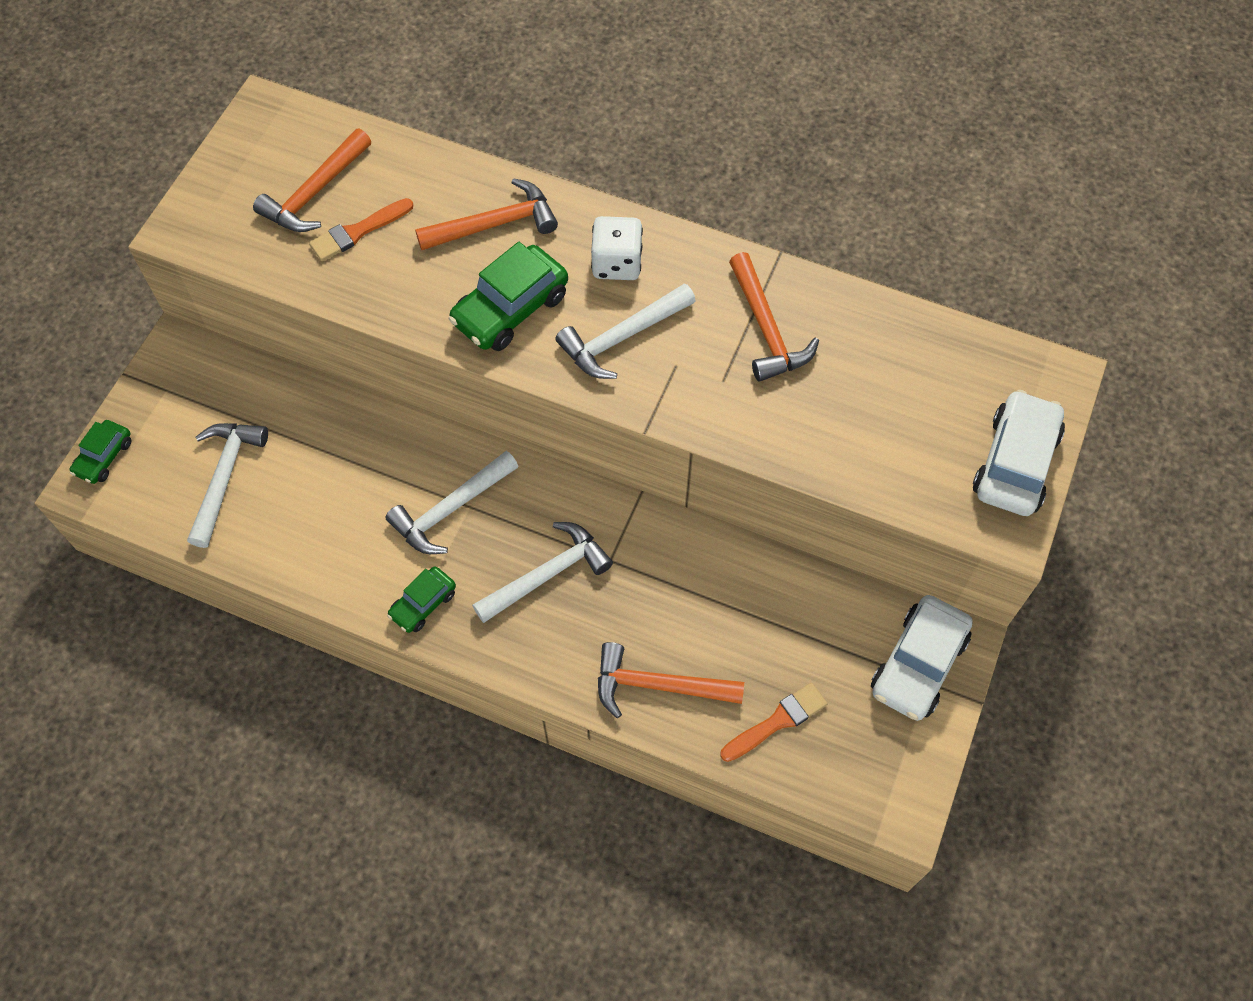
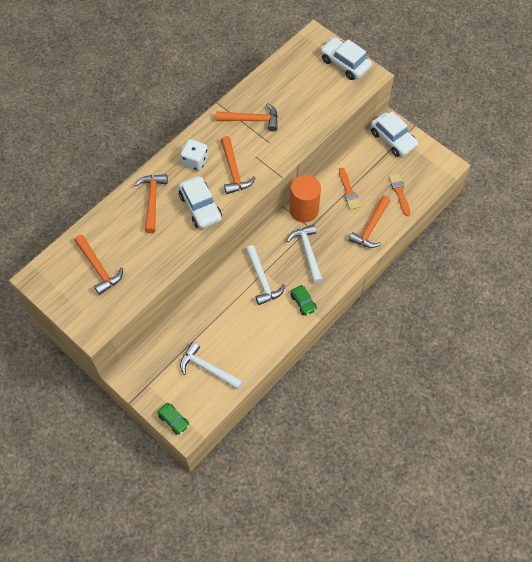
camera: 70 degrees left, 0 degrees up
(358, 232) = (130, 256): orange brush -> orange brush (348, 191)
(510, 309) = (200, 207): green car -> white car
(622, 338) = (233, 171): white hammer -> orange hammer
(648, 535) = (304, 210): none -> orange cylinder

